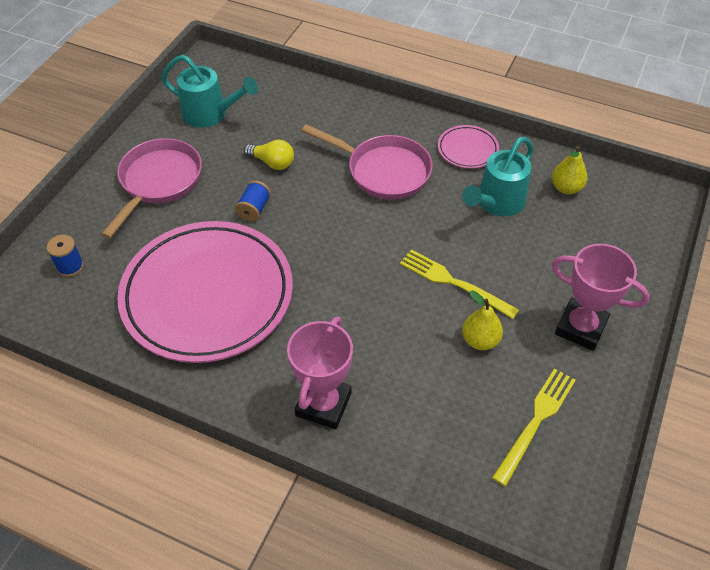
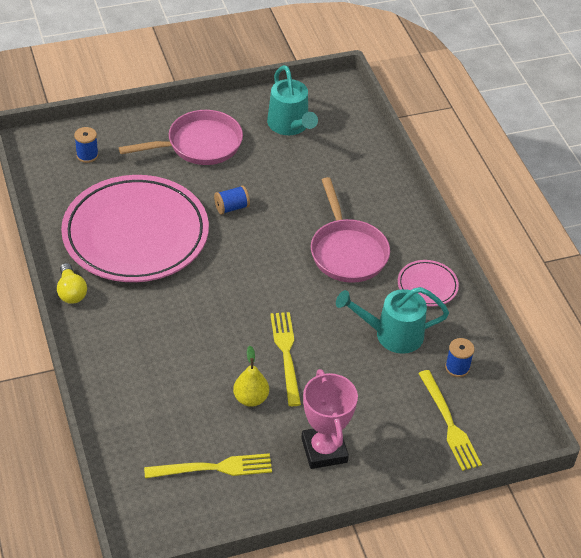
camera: 45 degrees right, 5 degrees down
(272, 163) = (284, 188): yellow light bulb -> yellow light bulb (71, 292)
(323, 404) = (114, 347): pink trophy -> none
(566, 188) = (457, 367): yellow pear -> blue spool
(618, 230) = (449, 423): none -> yellow fork

